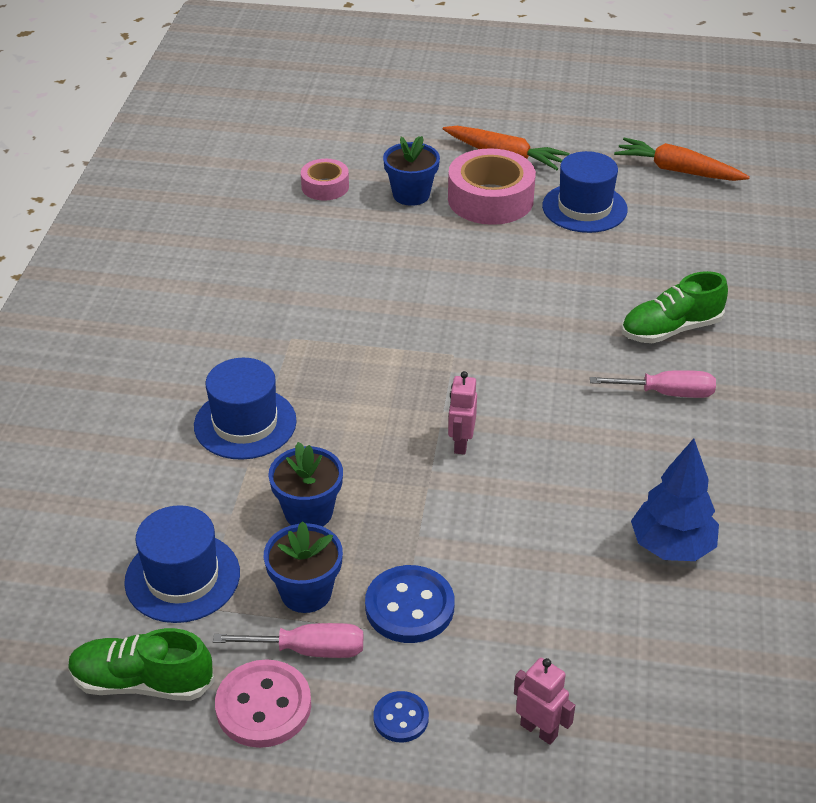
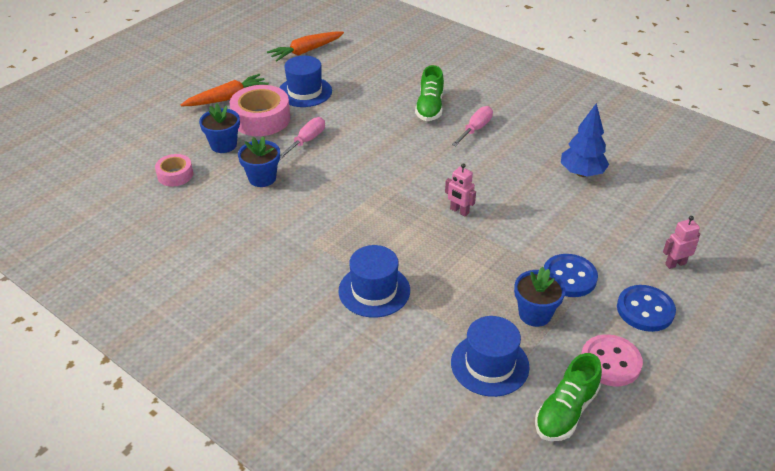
camera: 60 degrees left, 0 degrees up
(308, 512) = (471, 290): blue flower pot -> blue flower pot (262, 178)
(309, 650) = (579, 328): pink screwdriver -> pink screwdriver (307, 141)
(401, 718) = (645, 310): blue button -> blue button, size x1.74

